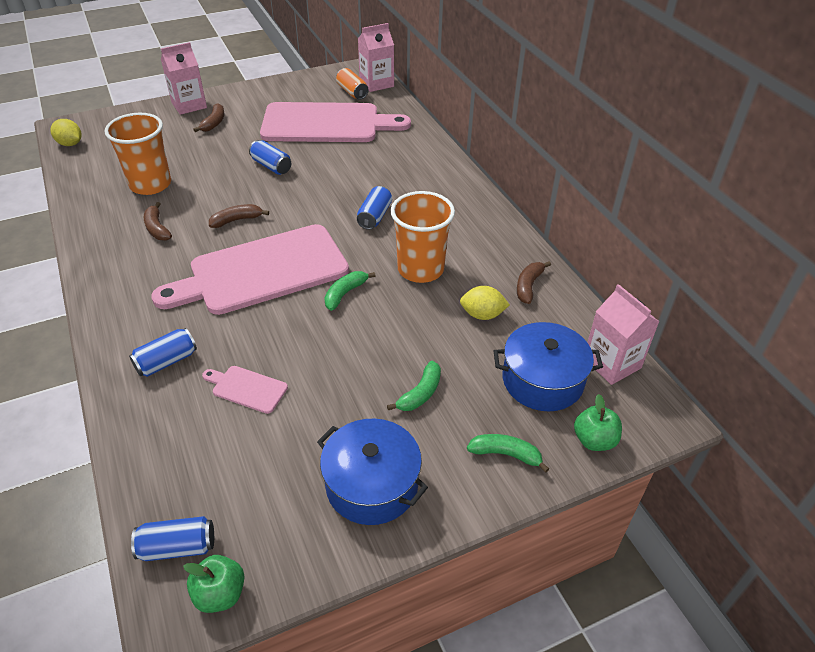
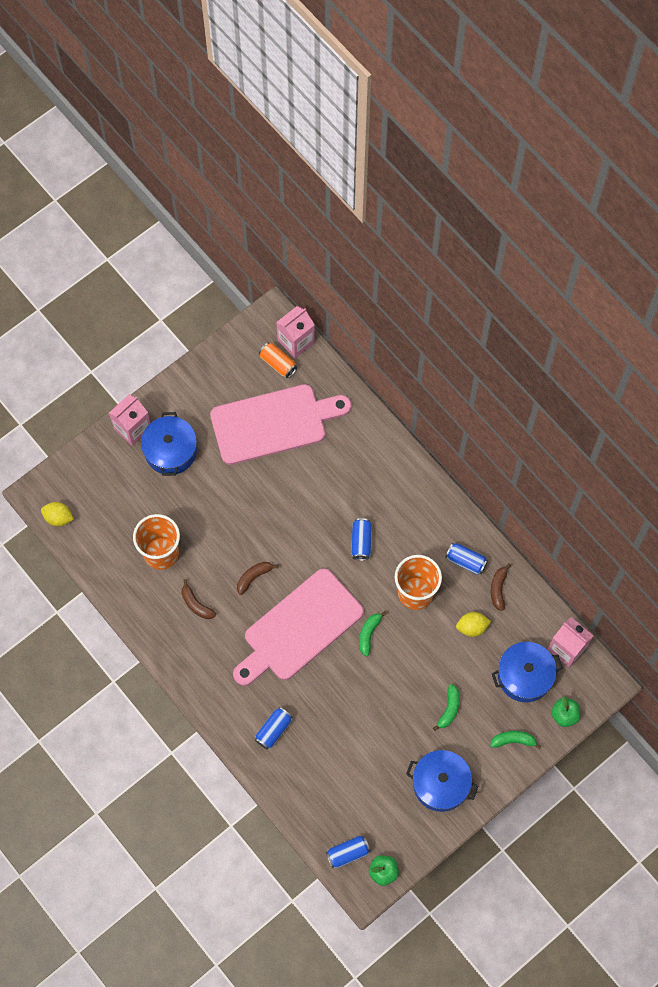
camera: 15 degrees left, 25 degrees up
(214, 123) = (170, 451): brown banana -> blue pot
(247, 388) = (337, 737): pink cutting board -> none
(271, 166) = (251, 500): blue can -> blue can (466, 561)

